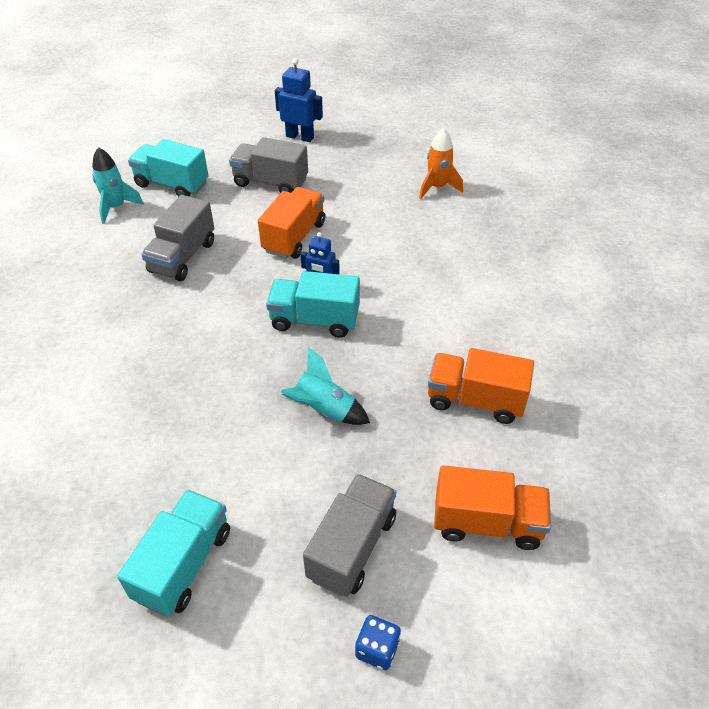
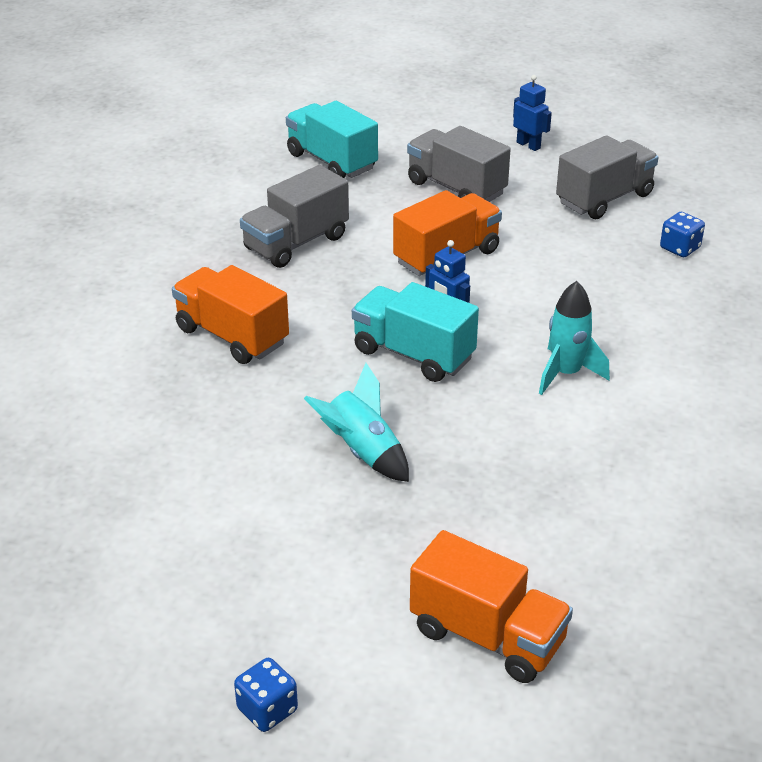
camera: 25 degrees right, 10 degrees down
(116, 207) = (251, 170): turquoise rocket -> turquoise rocket (566, 373)
(183, 564) = (107, 549): turquoise truck -> none
(300, 137) = (528, 145): blue robot -> blue robot, size x0.66
(351, 546) = (304, 600): grey truck -> grey truck (604, 198)
(437, 187) = (680, 248): orange rocket -> blue dice
(475, 400) = (563, 502): orange truck -> orange truck (232, 336)

